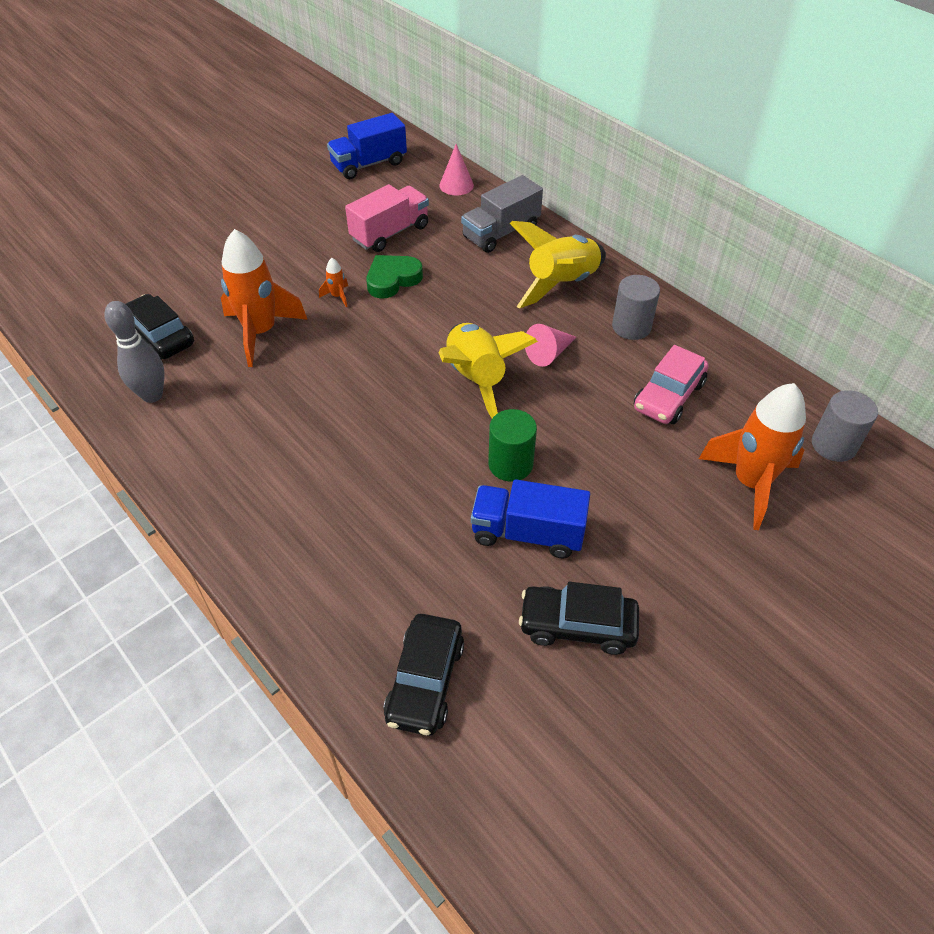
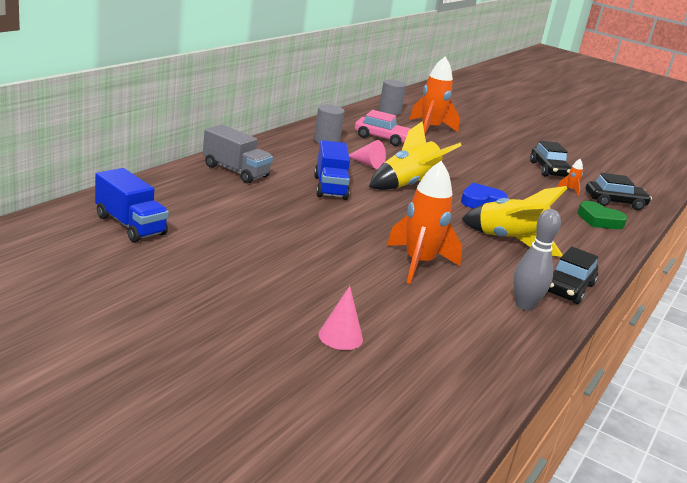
camera: 110 degrees left, 25 degrees down
(160, 336) = (458, 313): black car -> black car (568, 288)
(337, 296) = (352, 233): orange rocket -> orange rocket (570, 190)
(390, 233) = (252, 213): pink truck -> none
(392, 279) = (318, 212): green heart -> green heart (599, 220)
(425, 451) = (481, 201): none -> blue heart
(456, 185) = (165, 185): pink cone -> pink cone (340, 336)
(510, 464) = (468, 179): green cylinder -> none
(527, 533) = (510, 177): blue truck -> blue truck (330, 187)
(561, 284) = (293, 156): yellow rocket -> yellow rocket (510, 241)

